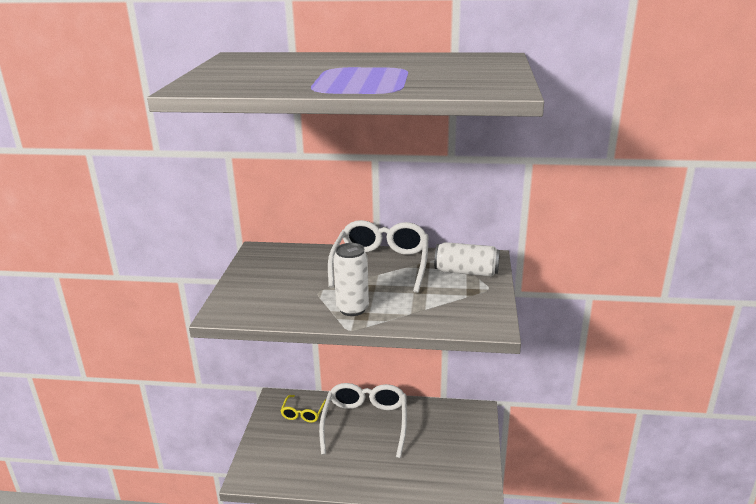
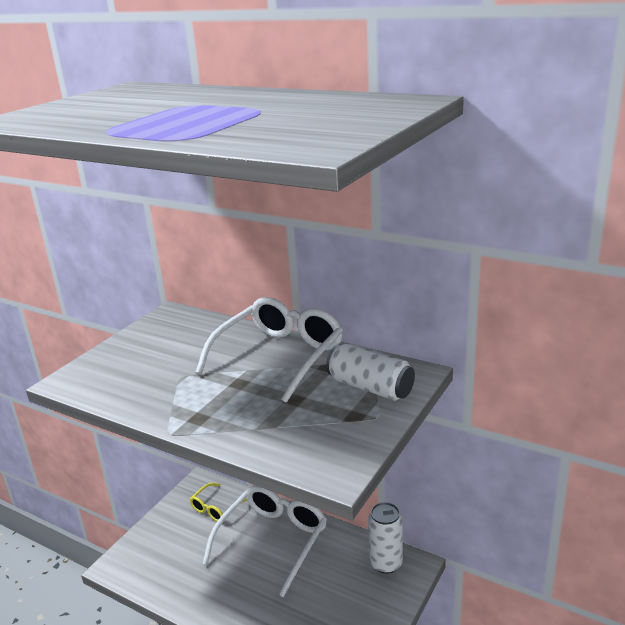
camera: 25 degrees right, 0 degrees up
(352, 309) = (197, 407): white can -> white can (386, 563)

